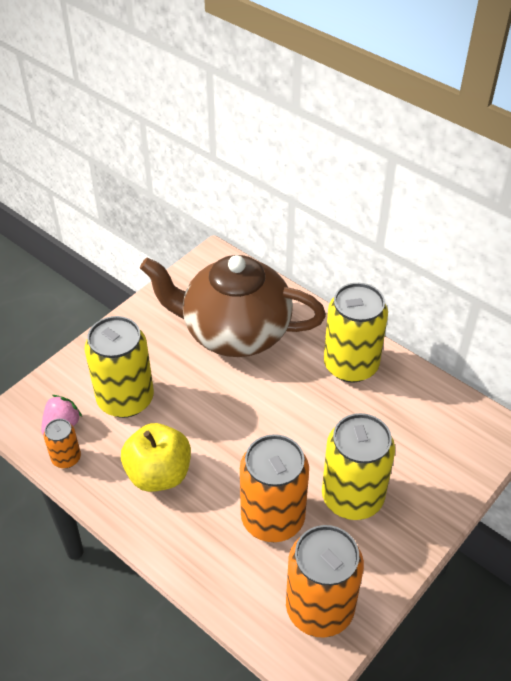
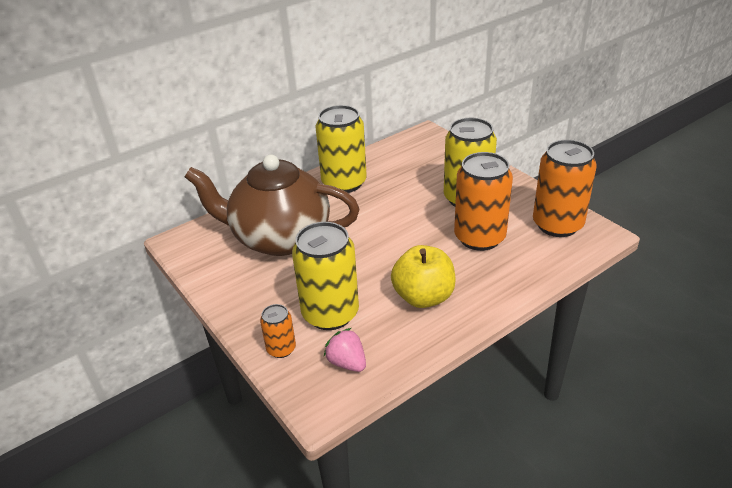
camera: 75 degrees left, 10 degrees down
(66, 458) = (389, 360): orange can -> orange can (281, 349)
(234, 332) = (279, 238): brown teapot -> brown teapot turned 75 degrees clockwise

